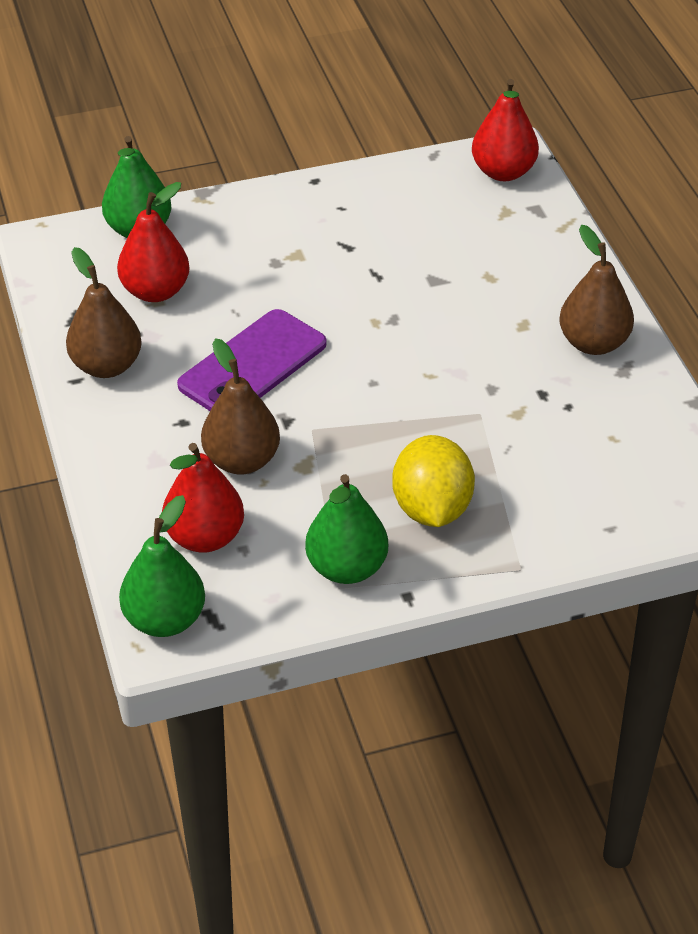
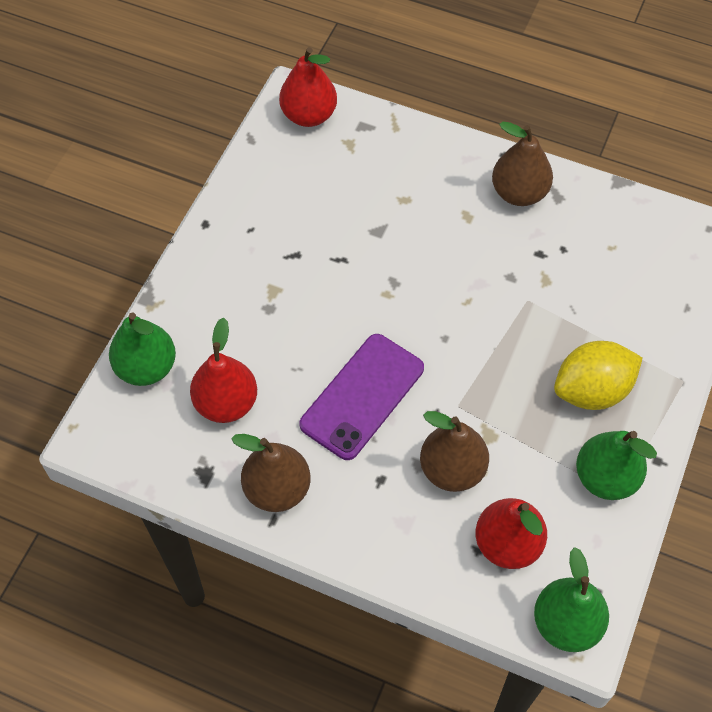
camera: 50 degrees left, 15 degrees up
(252, 365) = (362, 396): purple phone -> purple phone turned 45 degrees clockwise
(431, 508) = (592, 390): yellow lemon -> yellow lemon turned 60 degrees counterclockwise

